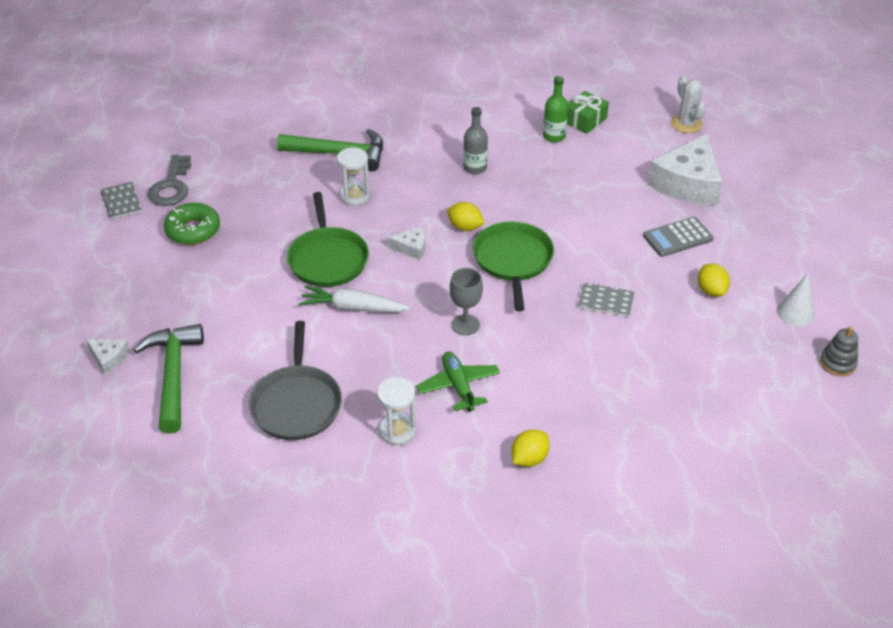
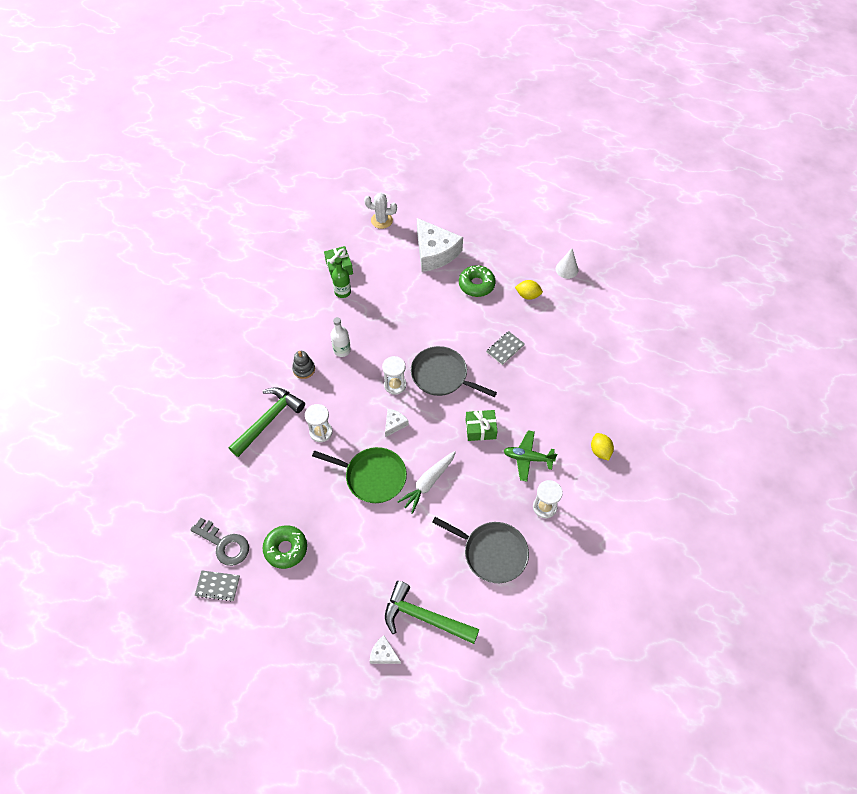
camera: 60 degrees left, 15 degrees up
(109, 358) = (384, 654): white cheese -> white cheese turned 120 degrees counterclockwise
(465, 227) = (395, 385): yellow lemon -> white hourglass
(465, 325) = (480, 429): grey goblet -> green gift
(475, 168) = (342, 350): grey bottle -> white bottle
(513, 260) = (442, 375): green pan -> grey pan
(677, 237) = (476, 284): grey calculator -> green donut
(837, 363) = (611, 275): grey stacking toy -> grey stacking toy (304, 369)

